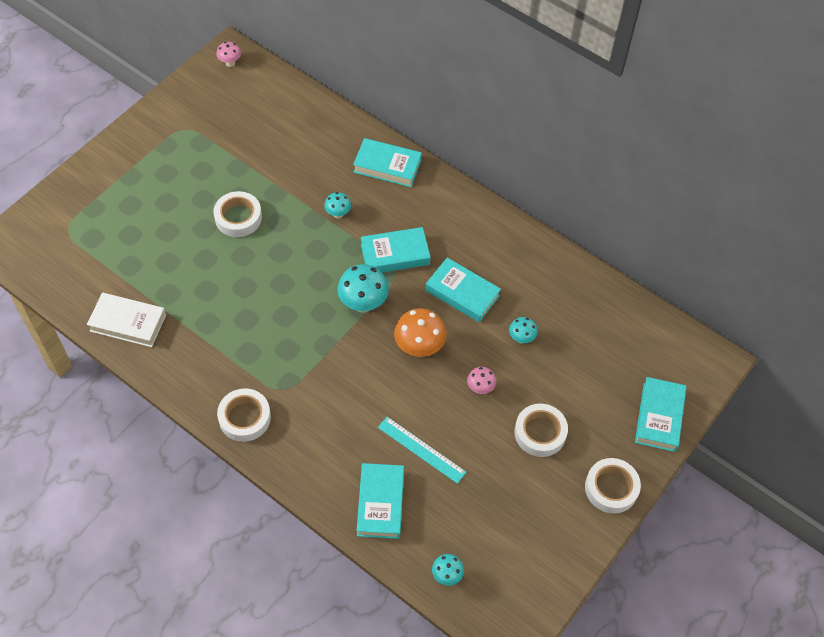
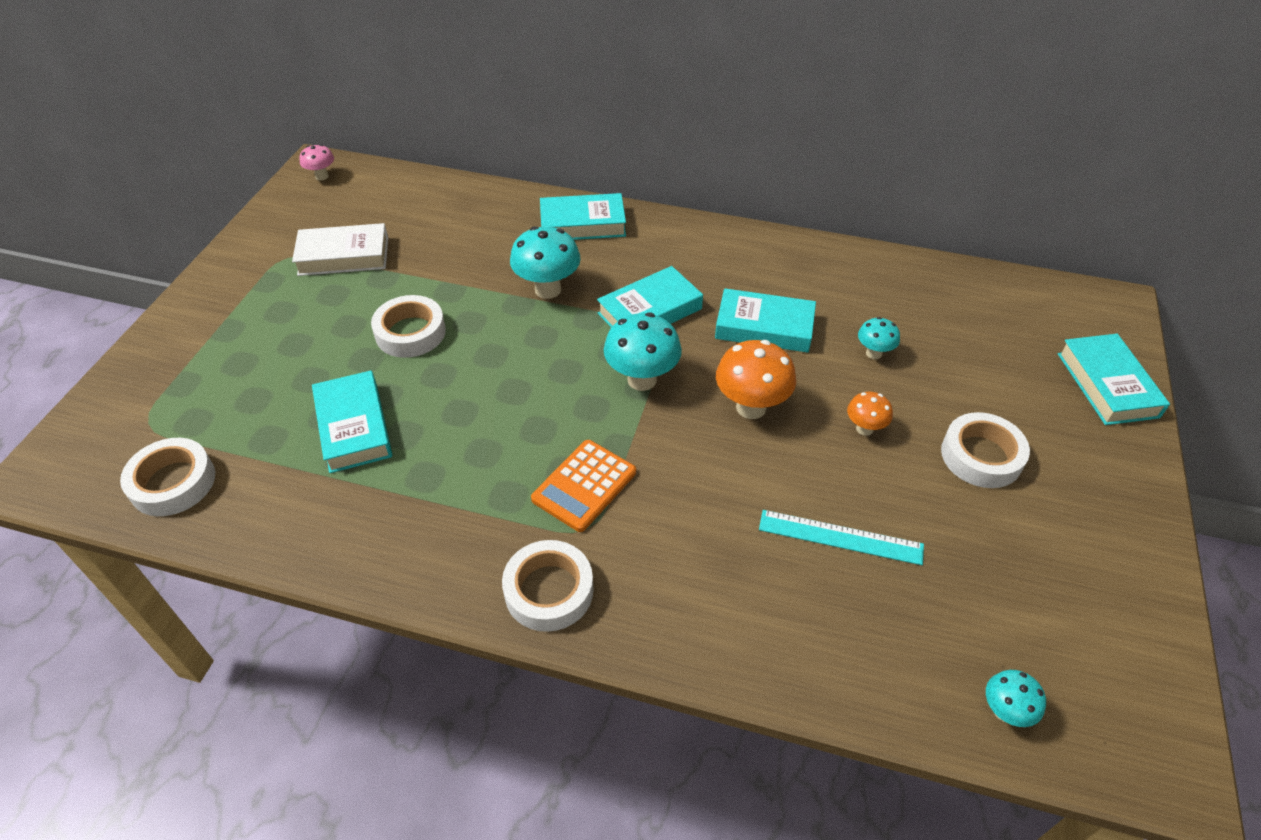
camera: 20 degrees left, 10 degrees down
(128, 323) = (295, 518): white book -> white book (343, 256)
(293, 362) = (584, 486): none -> orange calculator
(338, 214) = (548, 289): turquoise mushroom -> turquoise mushroom, size x1.80
(380, 503) = (832, 639): turquoise book -> turquoise book (354, 427)
(480, 388) = (864, 429): pink mushroom -> orange mushroom
(611, 488) = (1124, 492): white tape -> white tape (173, 482)

